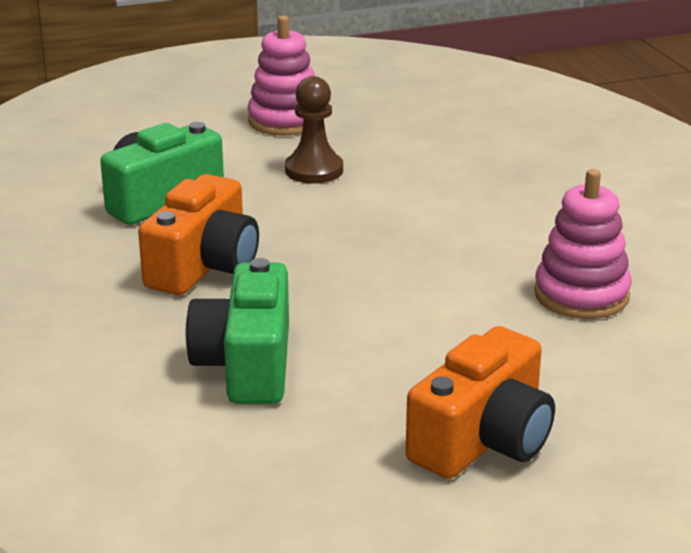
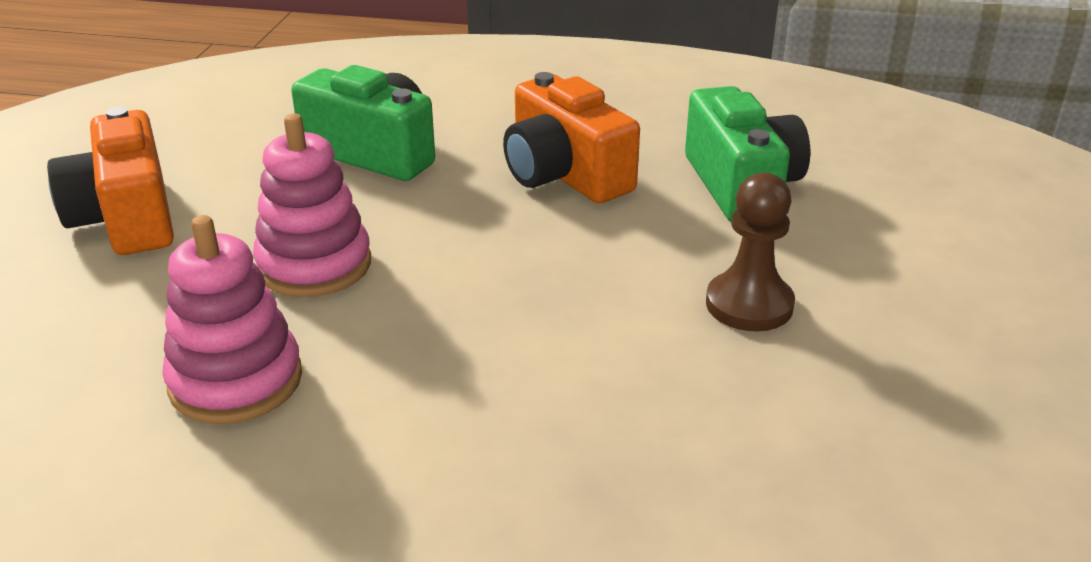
camera: 120 degrees right, 5 degrees up
(285, 121) = (945, 334): pink stacking toy -> pink stacking toy (314, 265)

